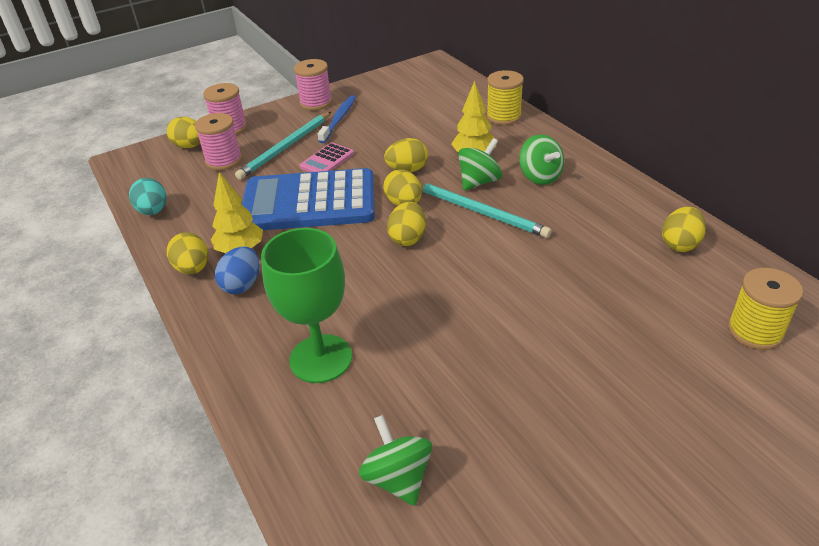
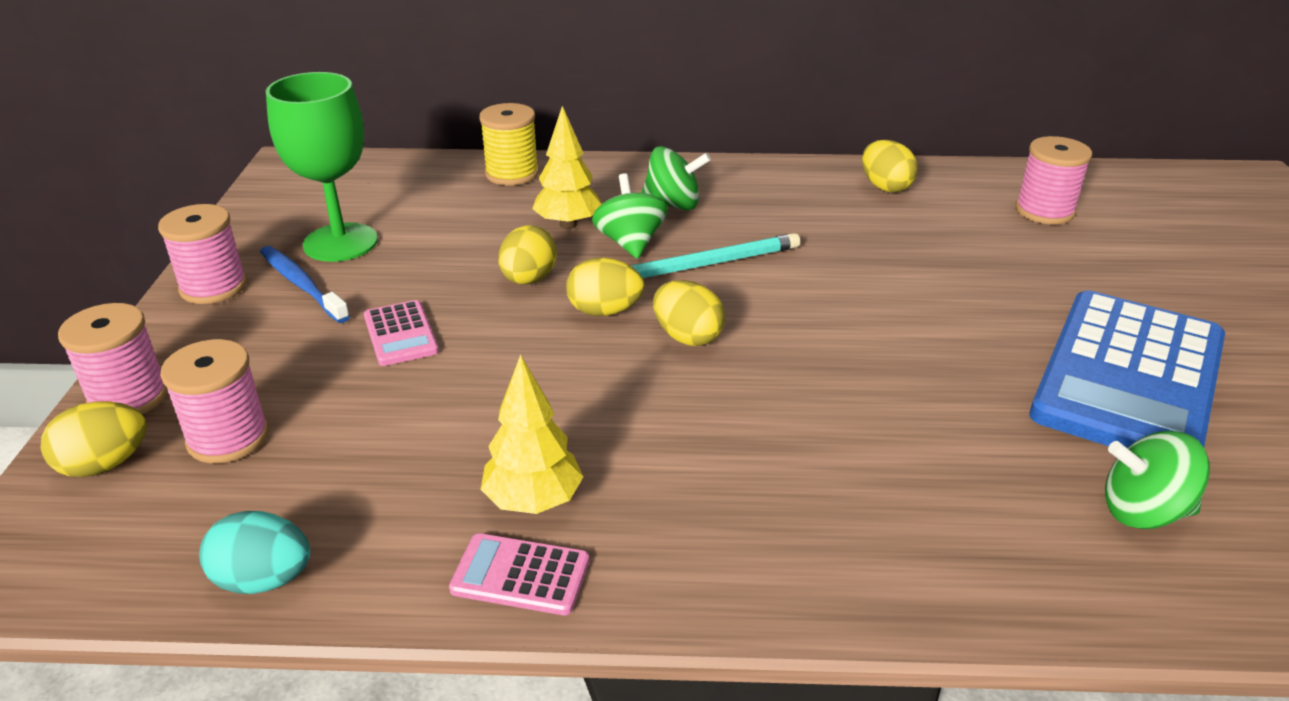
camera: 60 degrees left, 5 degrees down
(193, 269) = (520, 575): yellow egg -> pink calculator
(242, 285) = (629, 528): blue egg -> none
(285, 147) = (298, 359): turquoise pencil -> none
(309, 202) = (490, 388): blue calculator -> blue calculator (1129, 377)
(321, 358) = (878, 502): green goblet -> green goblet (340, 242)
(755, 331) = (1044, 211): yellow spool -> pink spool

